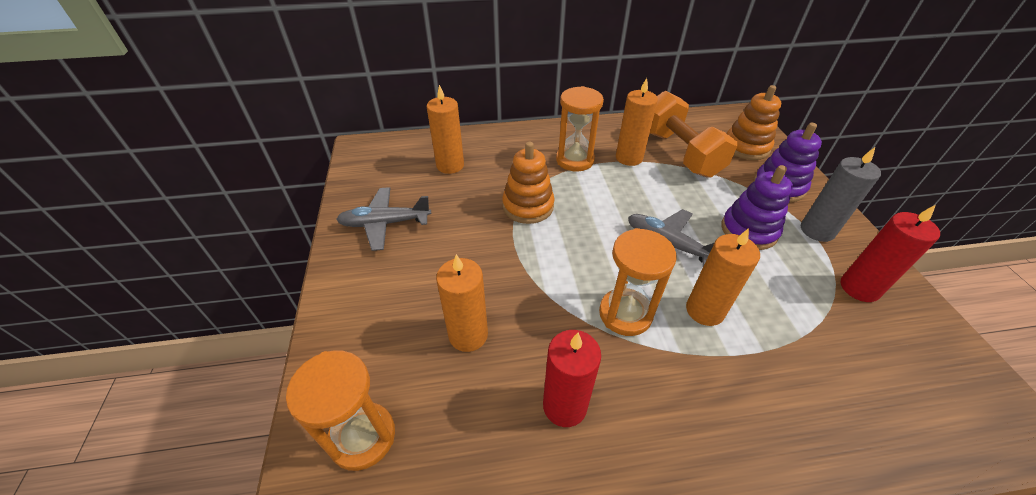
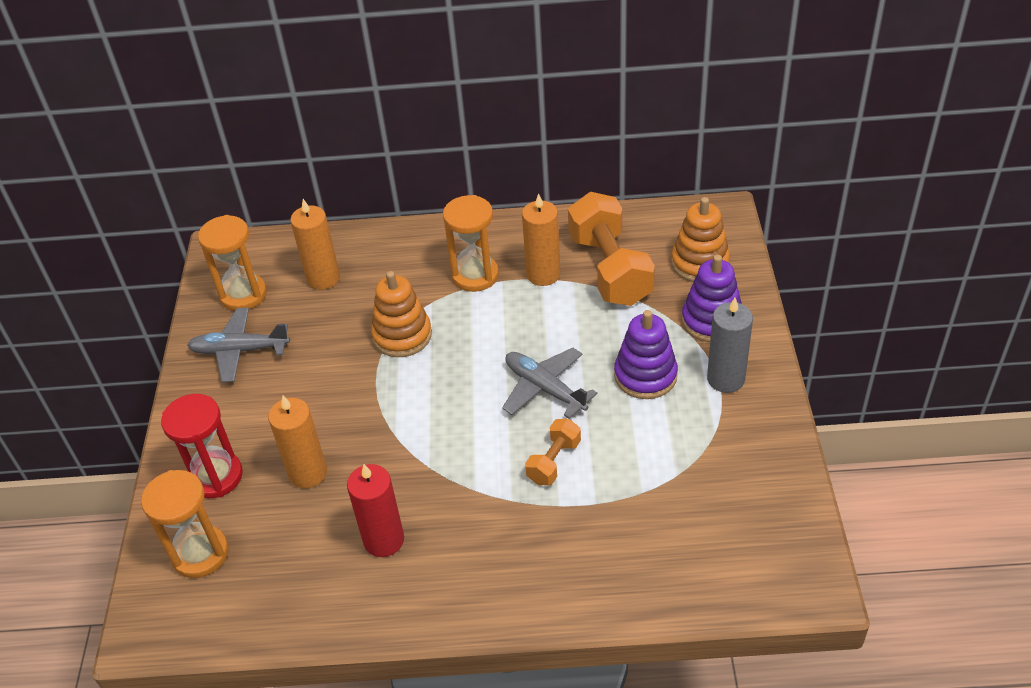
camera: 10 degrees right, 0 degrees up
(373, 344) = (215, 476): none -> red hourglass
(625, 314) = (470, 460): orange hourglass -> orange hourglass (243, 294)
(704, 310) = (554, 461): orange candle -> orange dumbbell
(859, 288) = (733, 446): red candle -> none

